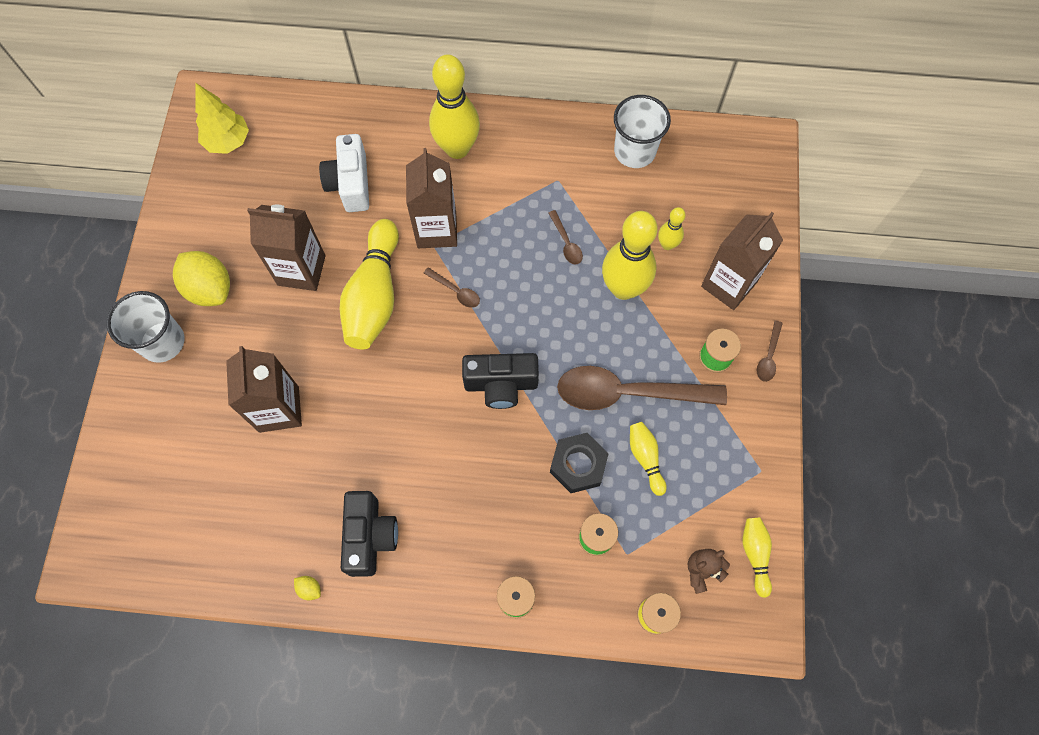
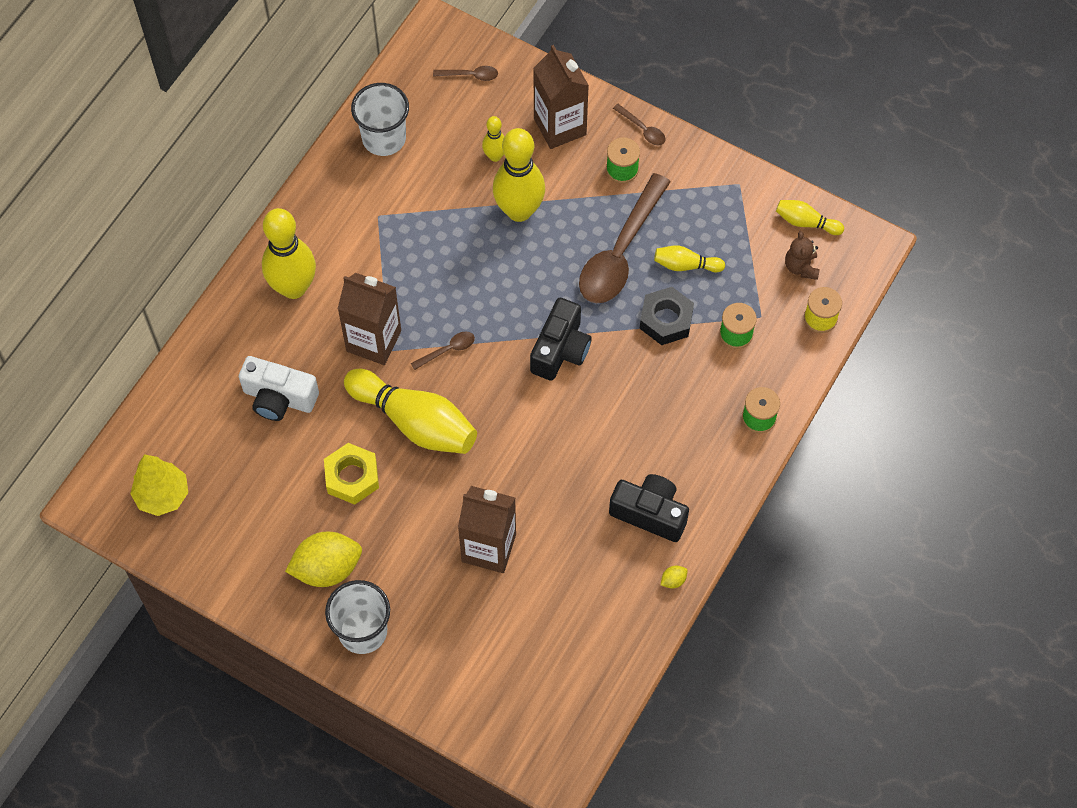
camera: 65 degrees left, 5 degrees down
(301, 270) = (352, 477): brown carton -> yellow nut
(566, 243) = (448, 237): brown spoon -> brown spoon (470, 75)

